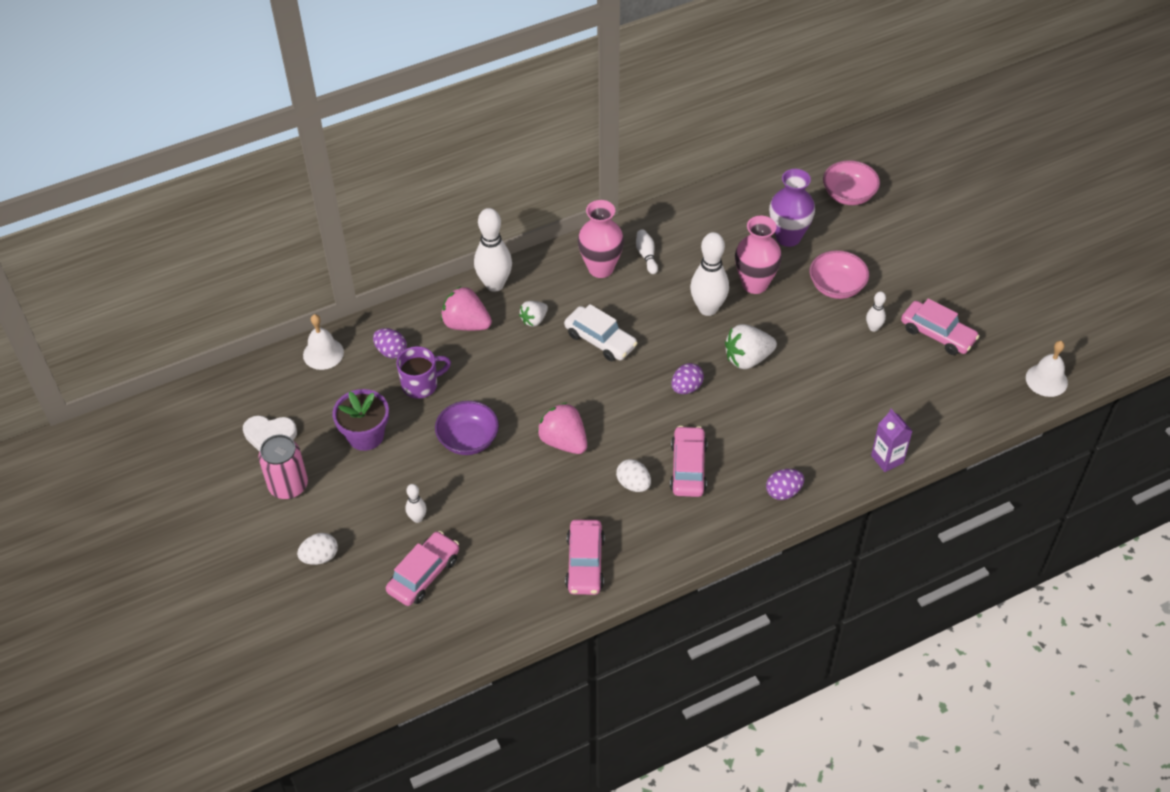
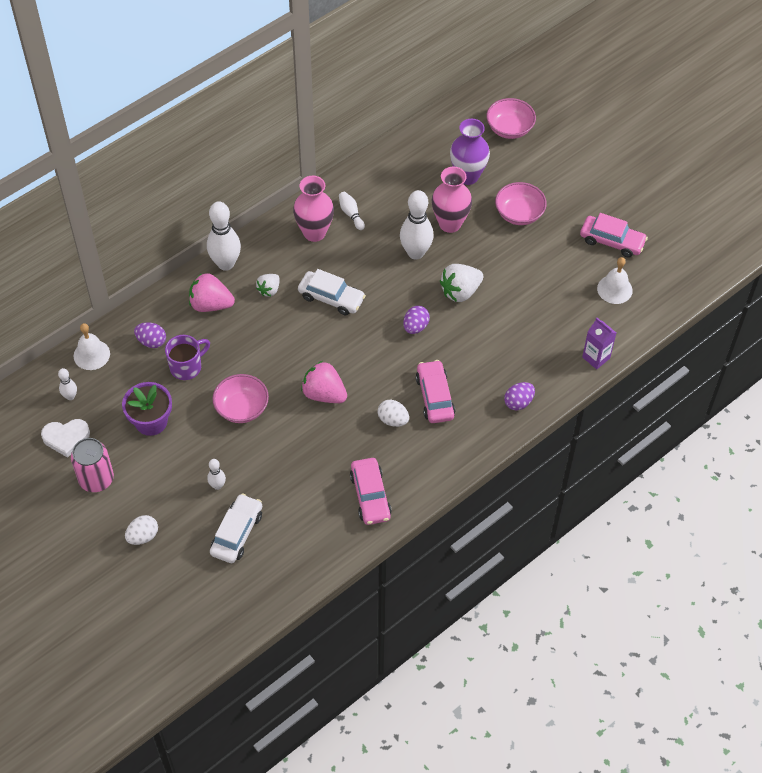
camera: 15 degrees left, 5 degrees up
(424, 574) = (237, 533): pink car -> white car
(468, 440) = (242, 408): purple bowl -> pink bowl
(873, 328) = (558, 245): white bowling pin -> white bowling pin (70, 396)
(1046, 380) = (708, 265): white bell -> white bell (614, 289)

